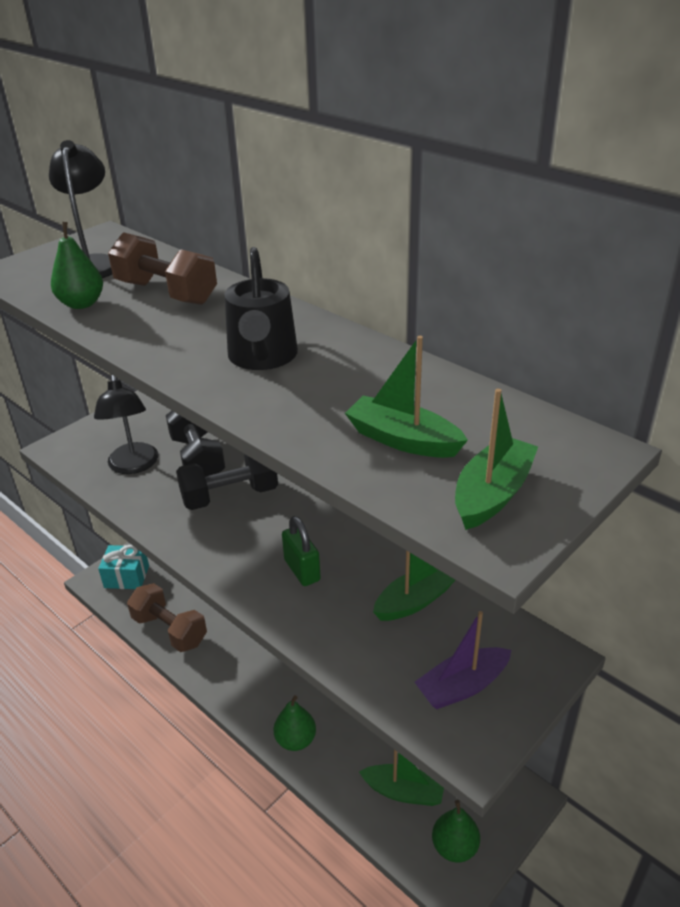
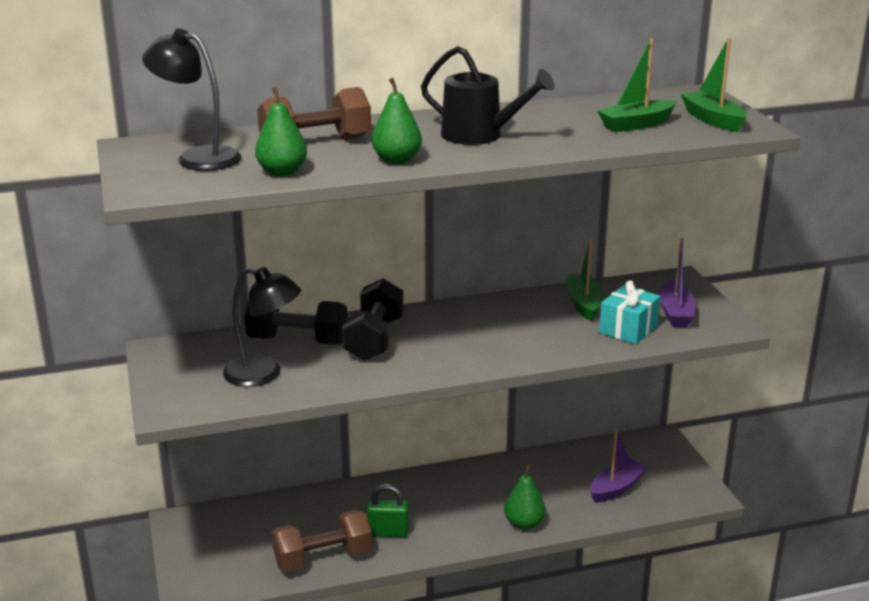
camera: 60 degrees left, 10 degrees down
(127, 577) = (211, 567): turquoise gift -> turquoise gift (628, 329)
(302, 570) = (506, 334): green padlock -> green padlock (388, 532)
(404, 791) = (616, 488): green boat -> purple boat
(454, 847) = (677, 483): green pear -> green pear (397, 160)

